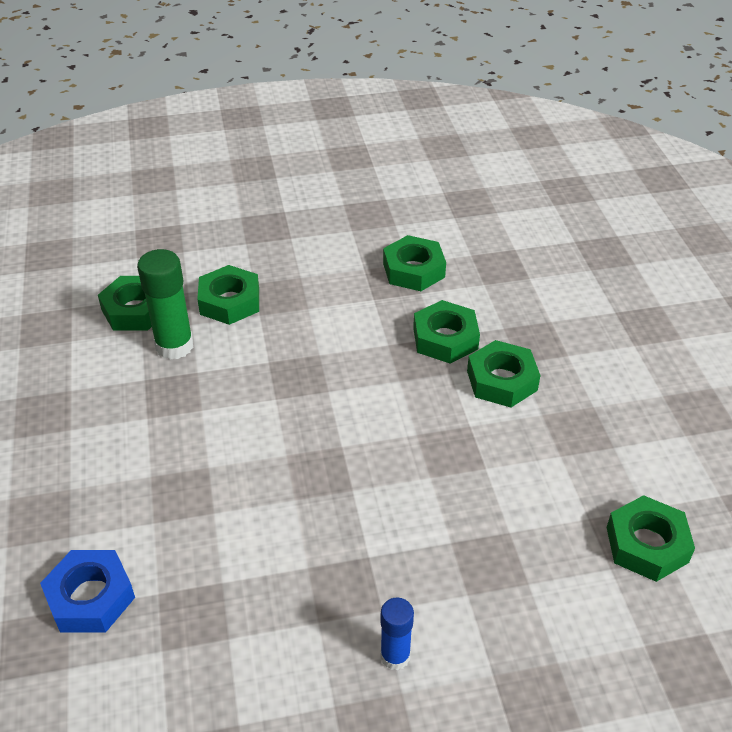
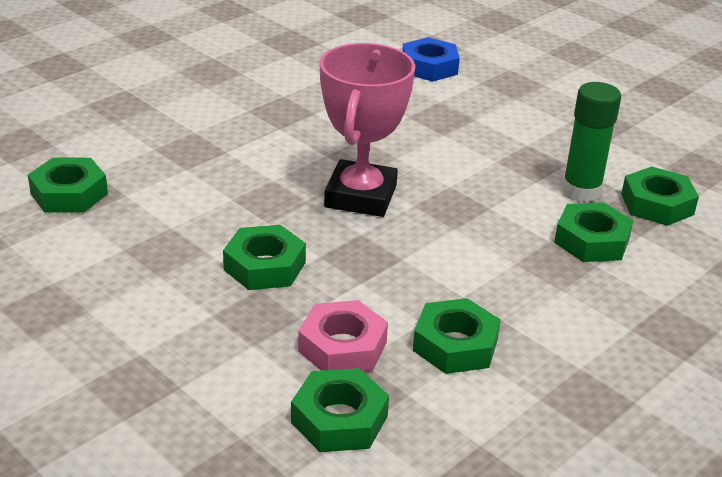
camera: 145 degrees right, 10 degrees down
(365, 420) = (360, 196): none -> pink trophy
(395, 656) = (222, 96): blue glue stick -> none
(445, 338) = (351, 284): green nut -> green nut (339, 419)
(489, 296) = (342, 347): none -> pink nut

